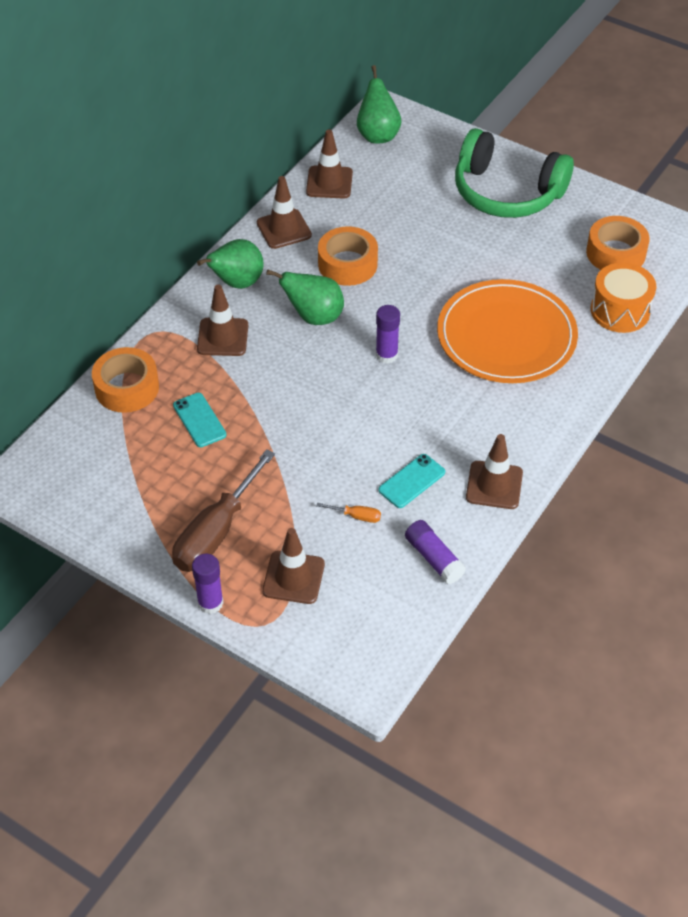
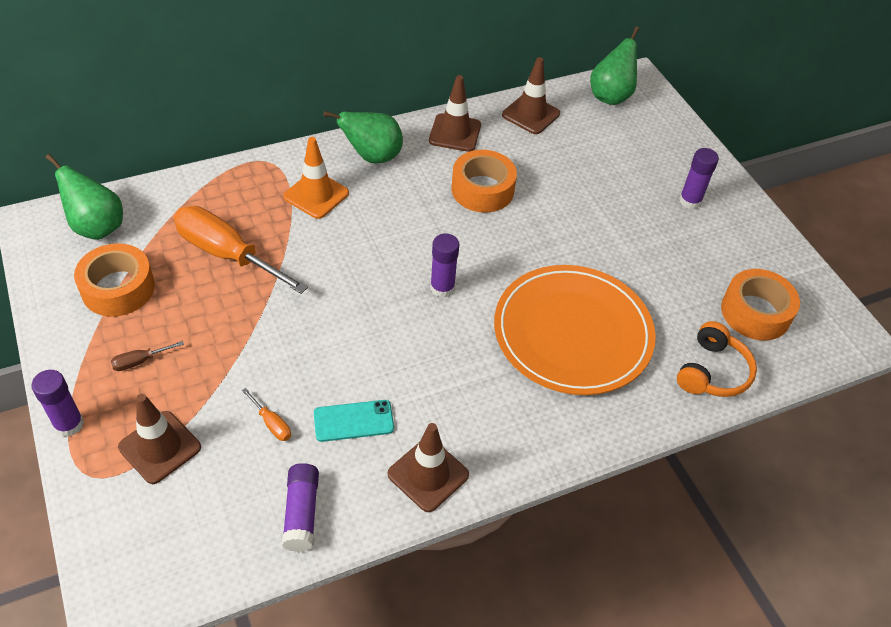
camera: 30 degrees right, 0 degrees up
(127, 388) = (199, 194): orange tape -> orange tape (118, 288)
(199, 420) = (227, 254): turquoise phone -> orange screwdriver
(216, 532) = (140, 361): brown screwdriver -> brown screwdriver, size x0.40
(222, 337) = (316, 195): brown traffic cone -> orange traffic cone
(314, 317) = (410, 219): green pear -> green pear (97, 227)
(506, 192) = (690, 201): green headphones -> purple glue stick
(620, 311) = (712, 372): orange drum -> orange headphones

